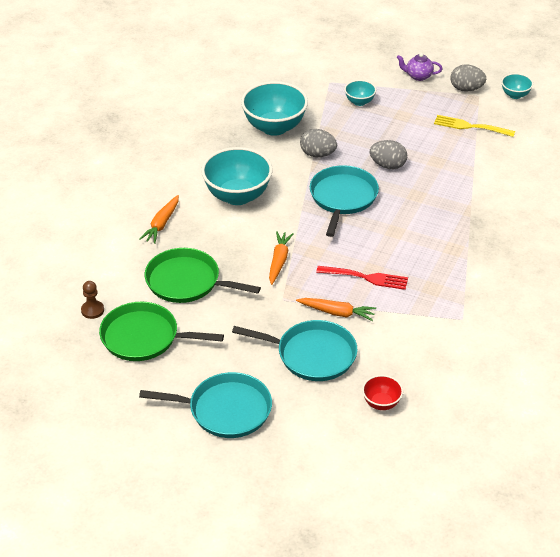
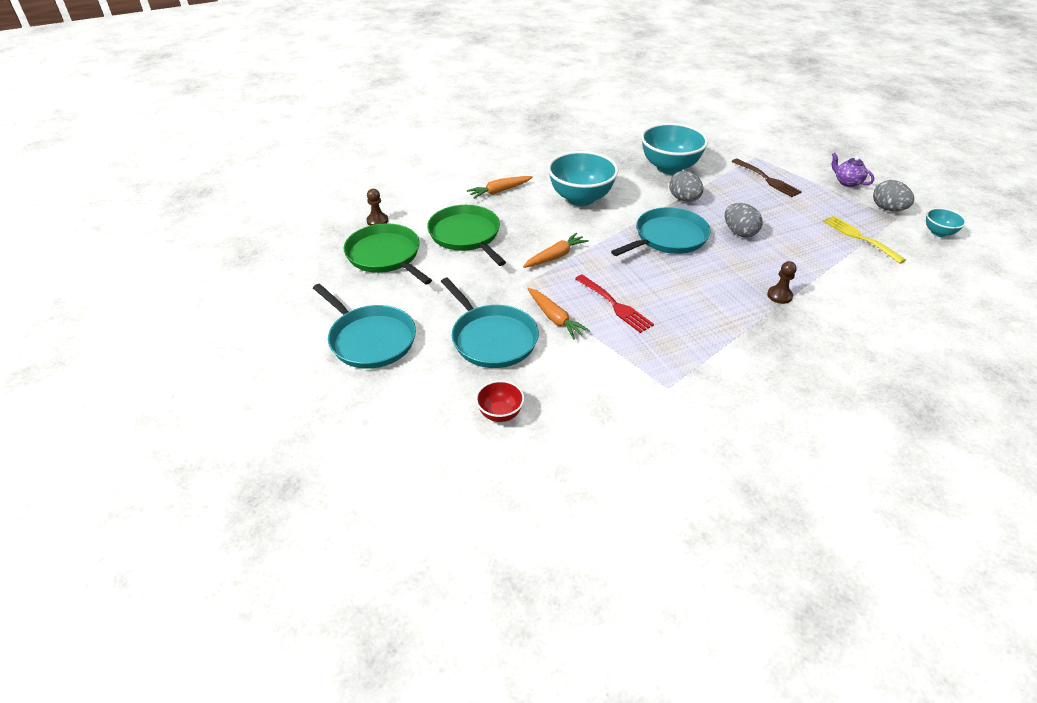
camera: 40 degrees right, 0 degrees up
(359, 102) = (767, 179): turquoise bowl -> brown fork
(463, 207) = (779, 296): none -> brown pawn

